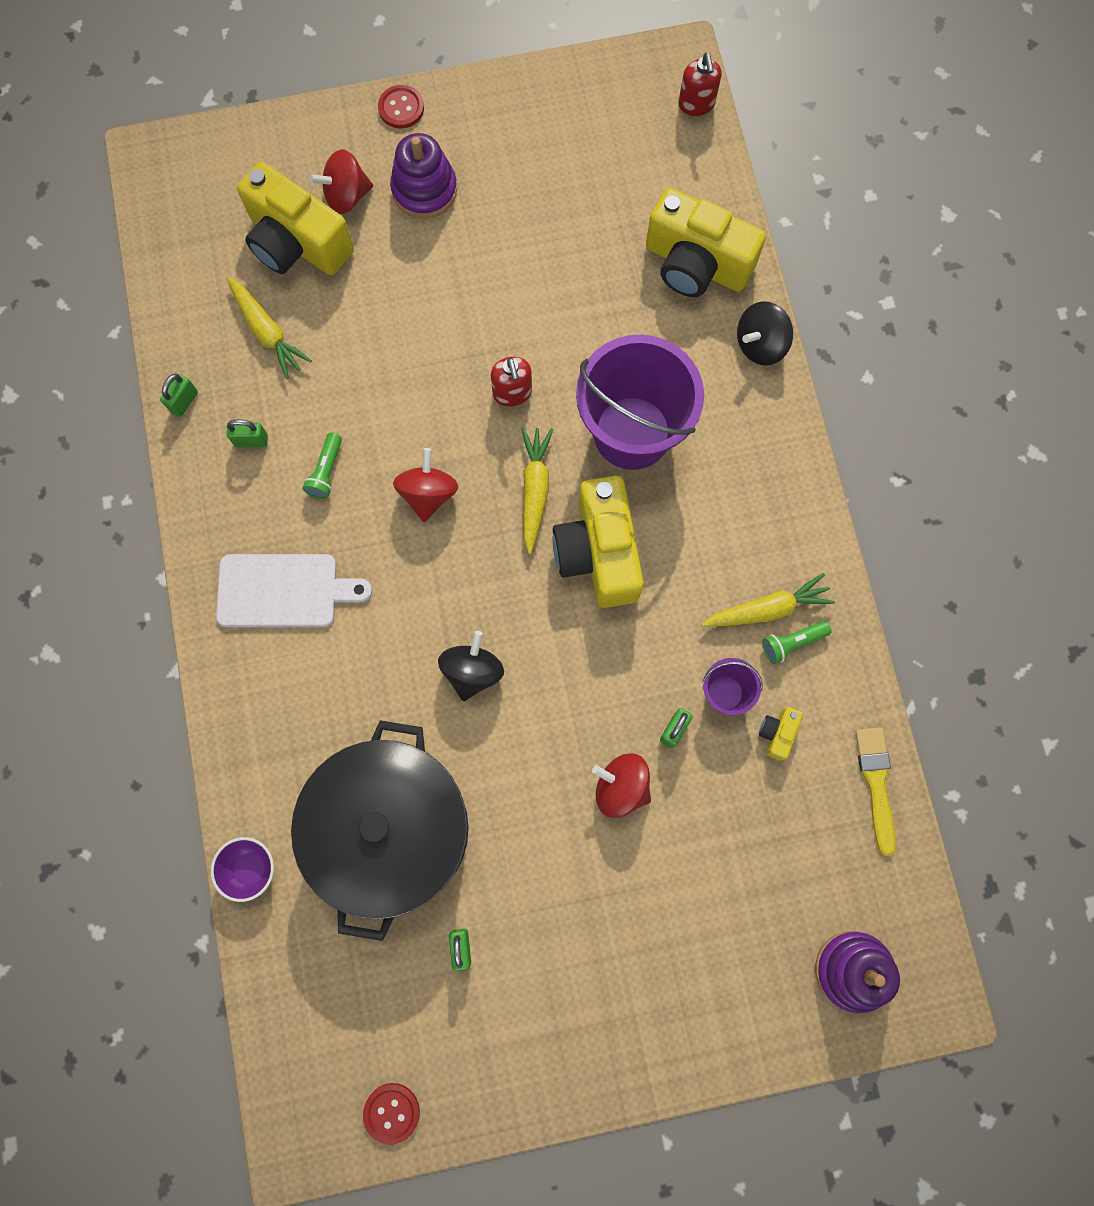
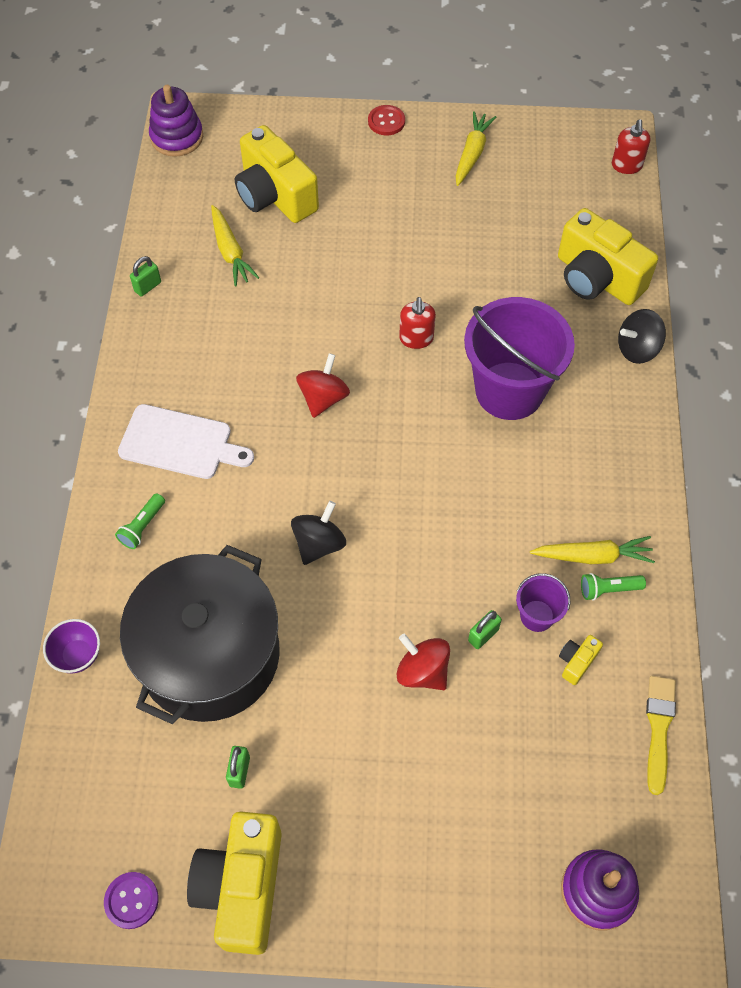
camera: 15 degrees right, 15 degrees down
(251, 440) = (191, 326): green padlock -> none
(326, 471) = (244, 362): green flashlight -> green flashlight (142, 526)
(346, 196) = (324, 172): red spinning top -> none
(391, 1112) = (131, 900): red button -> purple button
(424, 190) = (388, 180): purple stacking toy -> purple stacking toy (177, 137)
(534, 490) = (414, 415): yellow carrot -> yellow carrot (472, 154)
(598, 553) = (455, 476): yellow camera -> yellow camera (242, 887)

